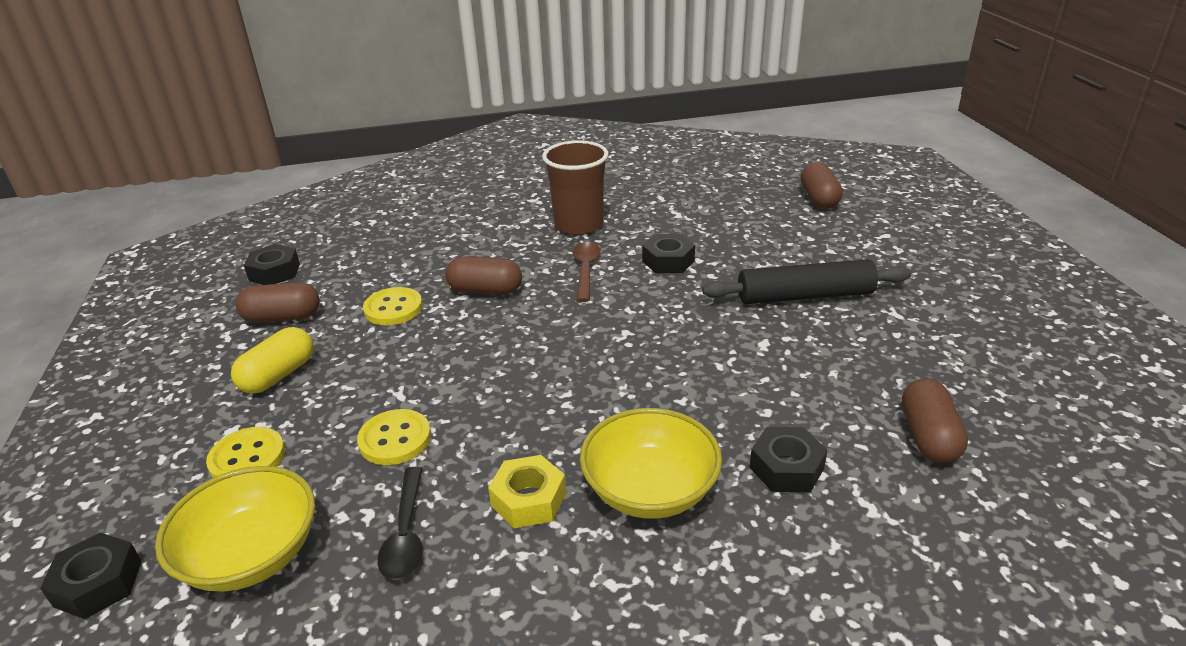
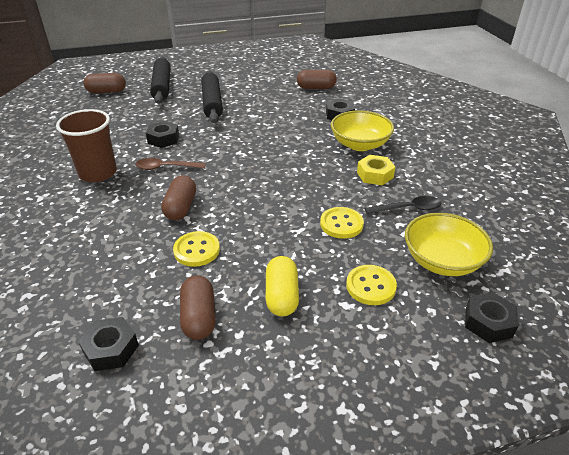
camera: 95 degrees left, 5 degrees up
(278, 375) = (282, 296): yellow capsule -> yellow capsule turned 60 degrees clockwise
(857, 241) = (162, 86): none -> black rolling pin

